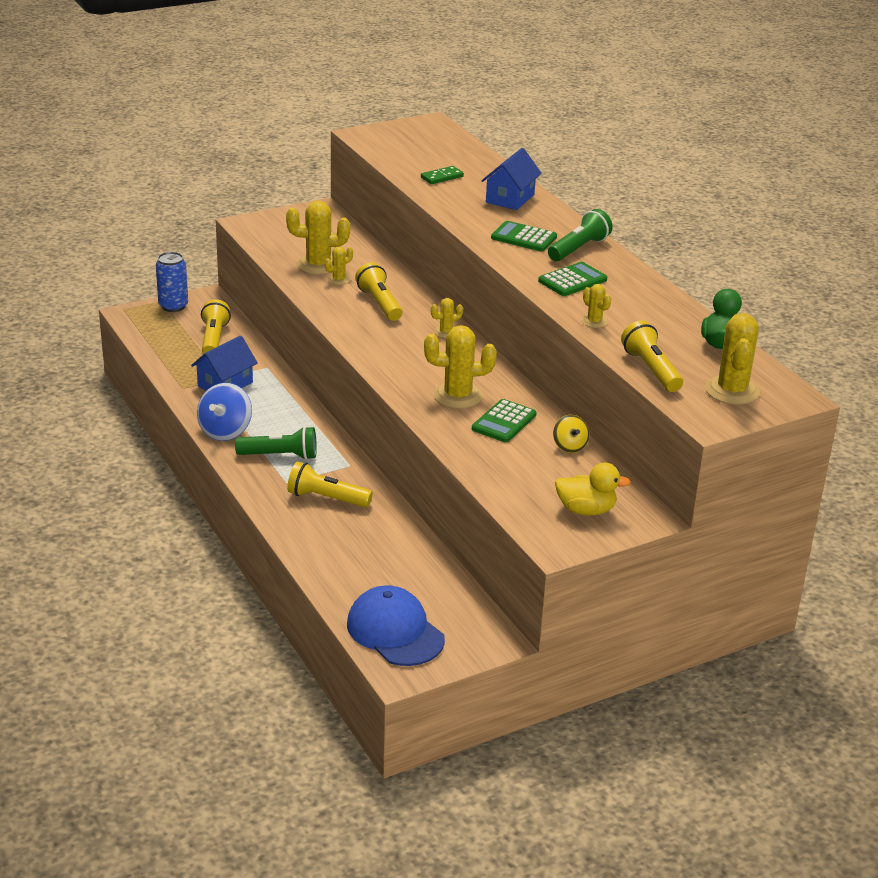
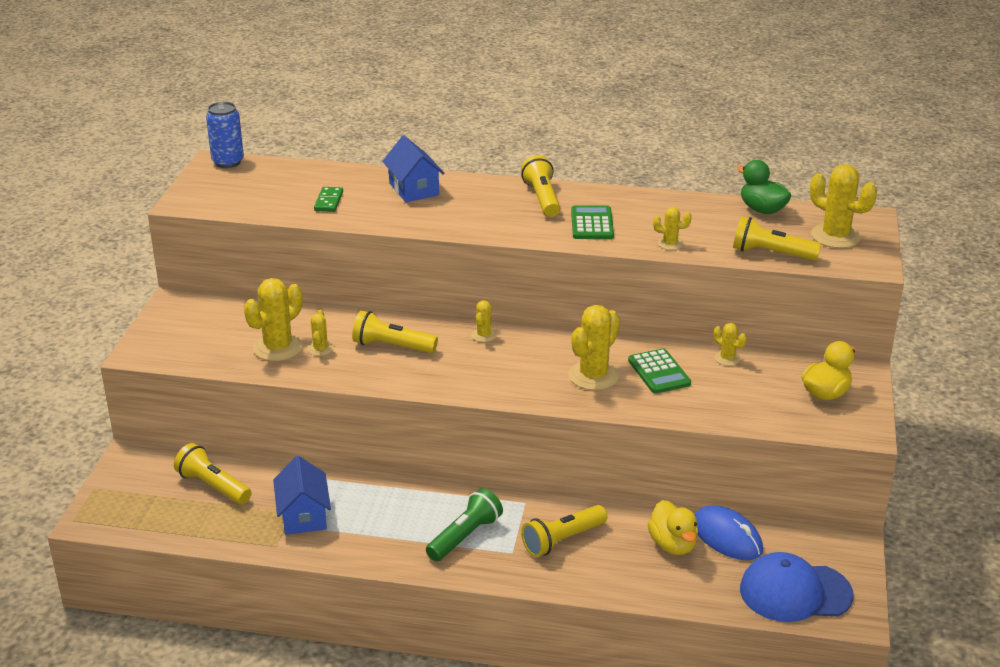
camera: 50 degrees left, 0 degrees up
(173, 306) = (116, 485): blue can -> blue can (228, 162)
(225, 431) = (385, 552): blue spinning top -> none
(382, 551) = (673, 545): none -> yellow duck
(424, 573) = (727, 537): none -> blue mouse
(523, 237) = (491, 213): green calculator -> none
(569, 446) = (727, 358): yellow spinning top -> yellow cactus
(579, 249) = (542, 198): green flashlight -> yellow flashlight

